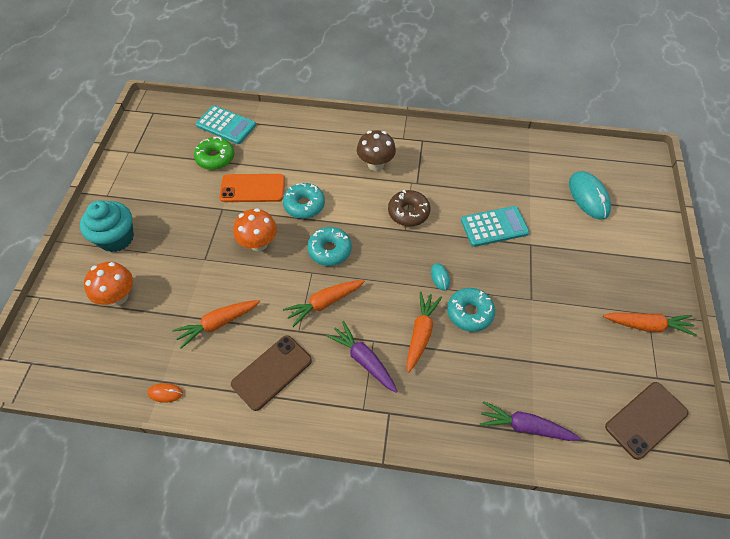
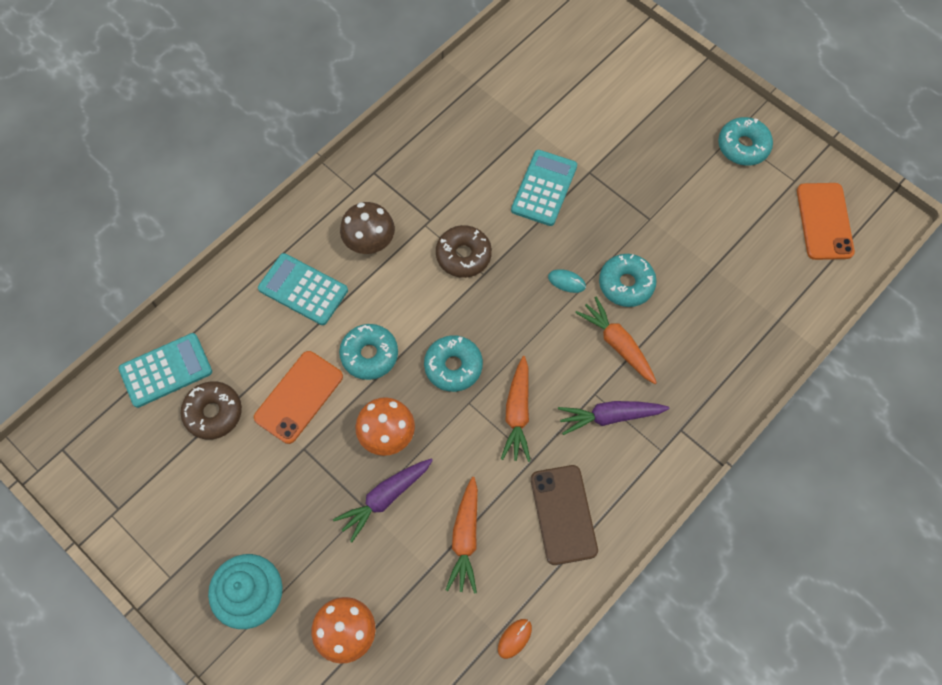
camera: 55 degrees left, 10 degrees up
(215, 158) = (213, 413): green donut -> brown donut
(320, 152) = (303, 289): none -> turquoise calculator
(524, 426) = (769, 322): purple carrot -> purple carrot (384, 498)
(588, 197) = (573, 77): turquoise mouse -> none
(646, 420) = (824, 221): brown phone -> orange phone
(647, 325) = (743, 146): orange carrot -> turquoise donut

